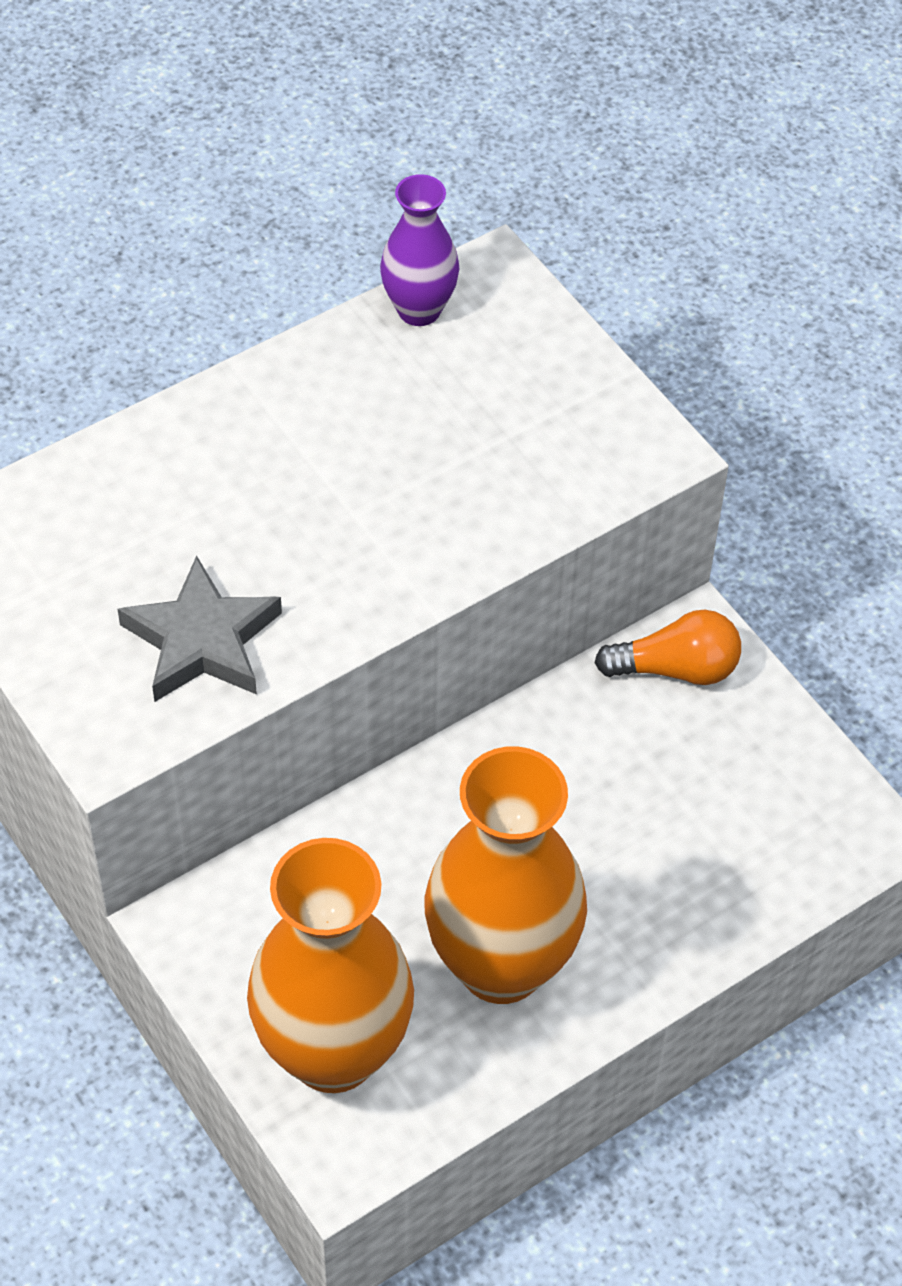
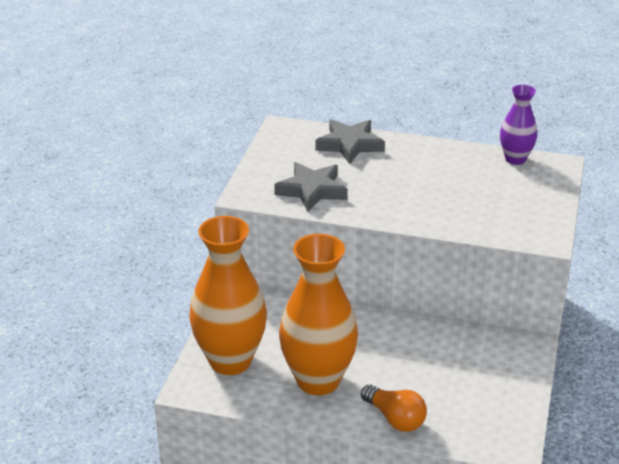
camera: 50 degrees right, 20 degrees down
(128, 484) = (349, 145): none -> grey star
(676, 668) = (506, 350): orange light bulb -> orange light bulb (395, 418)

